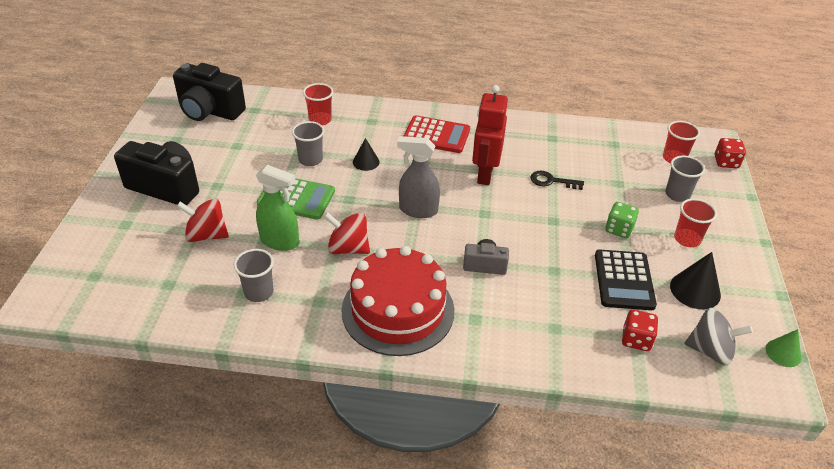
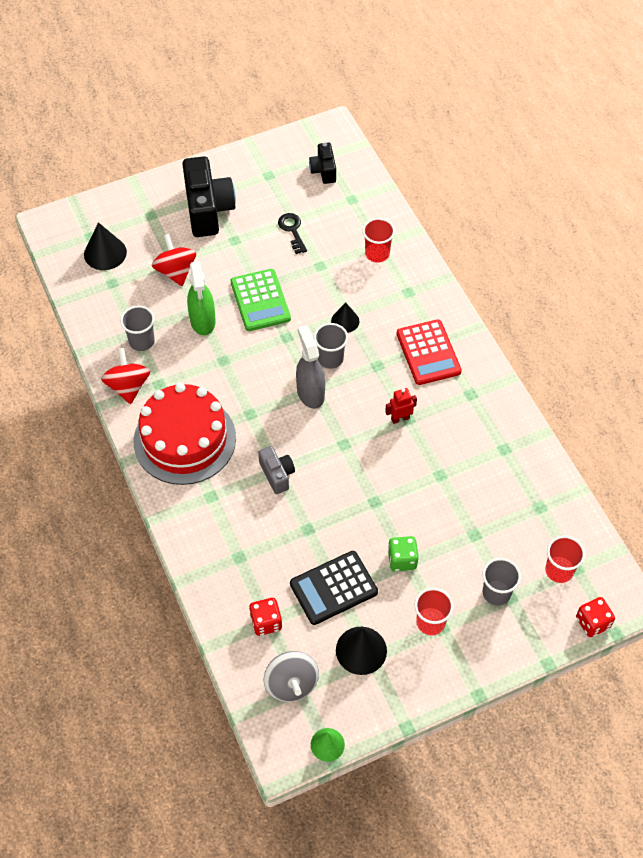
camera: 60 degrees right, 15 degrees up
(128, 274) = (105, 253): none -> black cone
(209, 111) = (323, 171): black camera -> black camera, size x0.53
(310, 160) = (316, 280): grey cup -> grey cup (330, 359)
(348, 248) = (228, 370): red spinning top -> red spinning top (128, 386)
(484, 174) = (400, 418): red robot -> red robot, size x0.49
(552, 181) = (432, 477): black key -> black key (292, 230)

